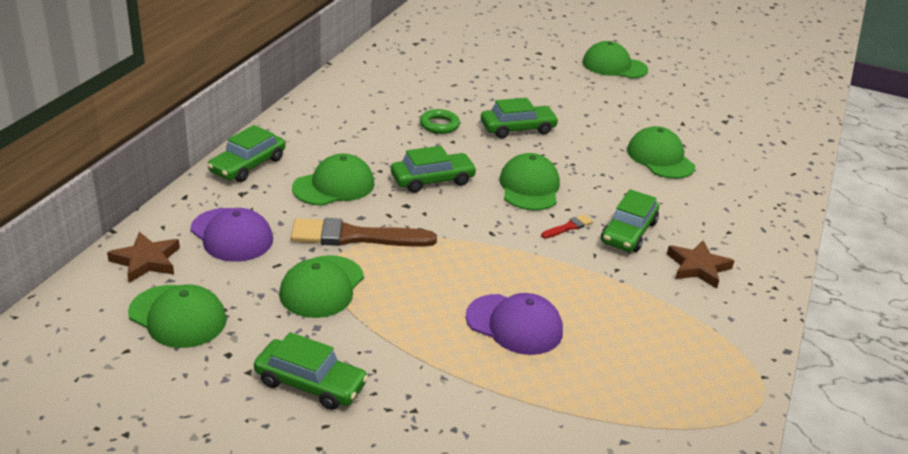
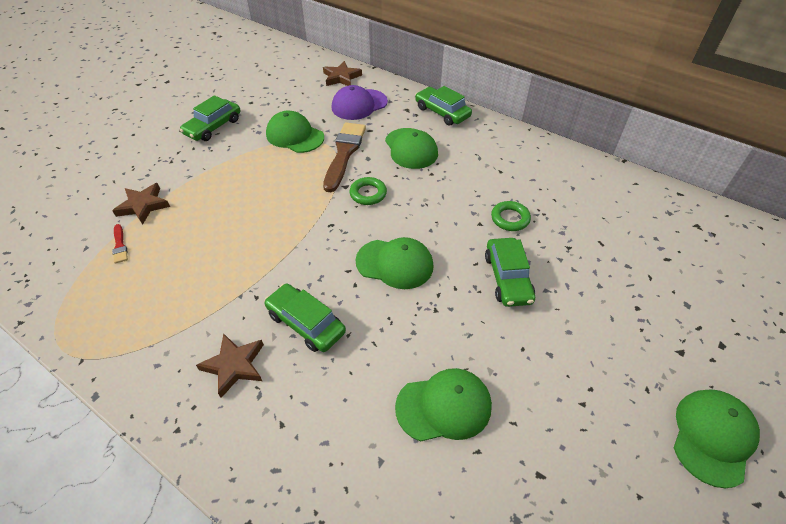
camera: 105 degrees right, 15 degrees up
(178, 316) = (288, 87): green cap -> none
(430, 211) = (368, 194): none -> green ring
(432, 180) = (413, 201): green car -> none
(514, 324) = (219, 217): purple cap -> none
(522, 408) = (143, 205): none -> brown star
(568, 227) = (326, 277): red brush -> red brush (120, 245)

